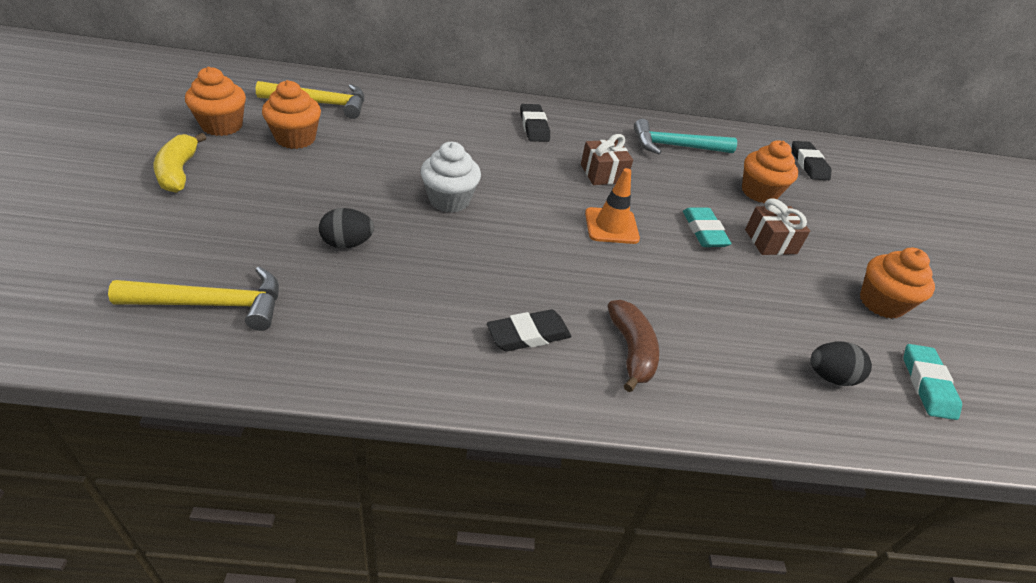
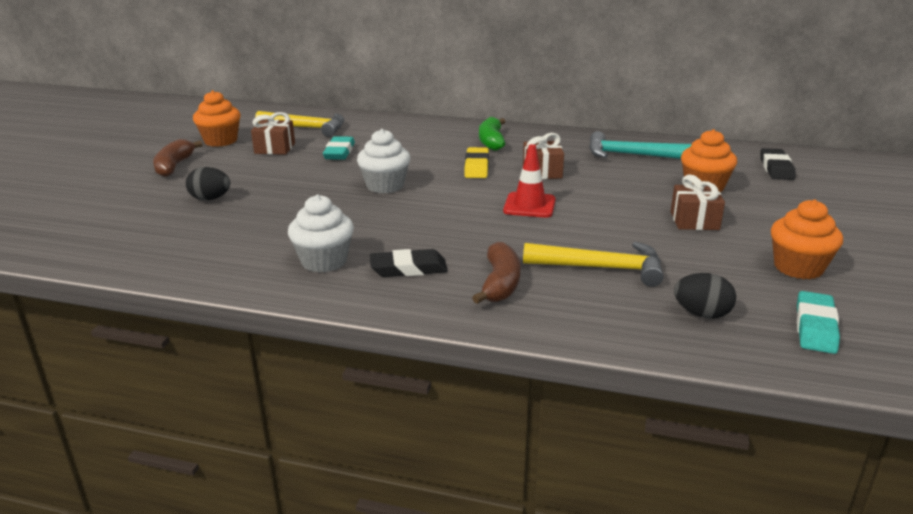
camera: 20 degrees right, 15 degrees down
(179, 172) = (174, 166): yellow banana -> brown banana
(212, 304) = (161, 238): yellow hammer -> yellow hammer (601, 268)
(295, 138) = (275, 148): orange cupcake -> brown gift
(347, 243) = (283, 209): black egg -> black egg (210, 199)
(430, 330) = (324, 261): none -> white cupcake
(534, 127) = (491, 141): black eraser -> green banana
(534, 167) = (476, 167): none -> yellow eraser
(611, 226) = (529, 205): orange traffic cone -> red traffic cone
(704, 231) = (624, 211): turquoise eraser -> turquoise eraser (339, 152)

